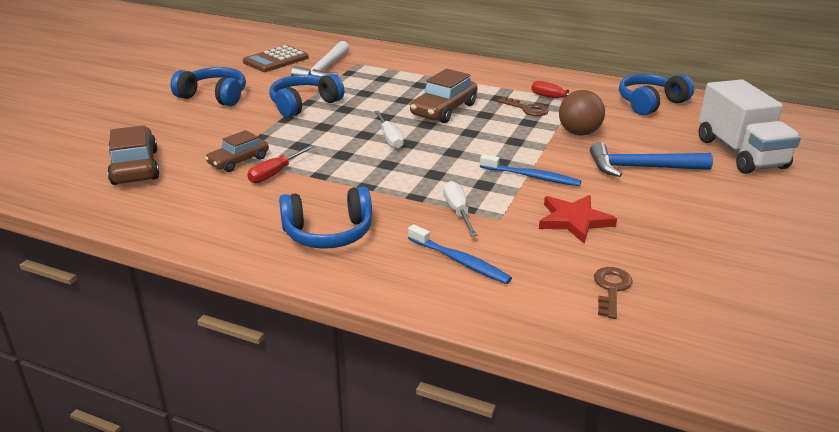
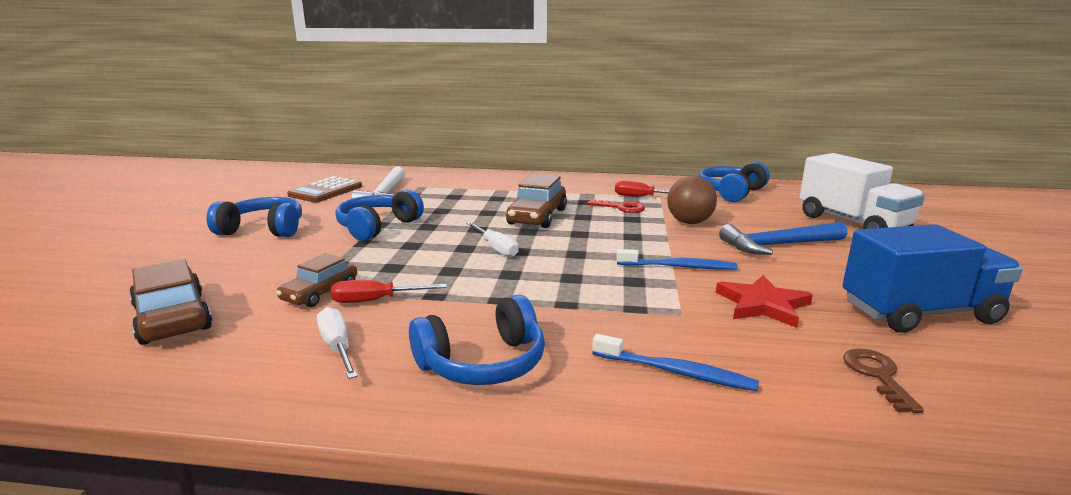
camera: 15 degrees left, 10 degrees down
(275, 173) = (376, 301): red screwdriver -> red screwdriver turned 60 degrees clockwise
(458, 212) = (627, 313): white screwdriver -> white screwdriver (337, 347)
(527, 109) = (621, 208): brown key -> red key
(704, 248) = (919, 313): none -> blue truck

